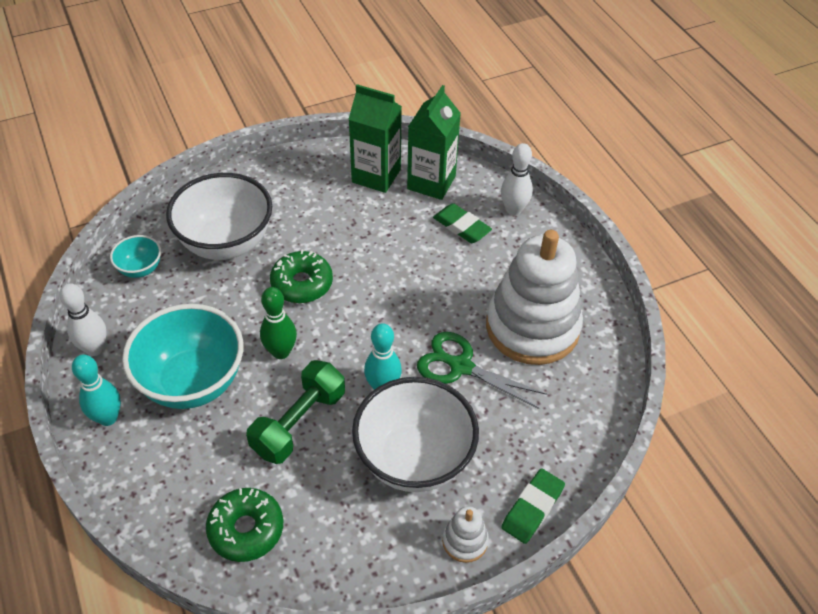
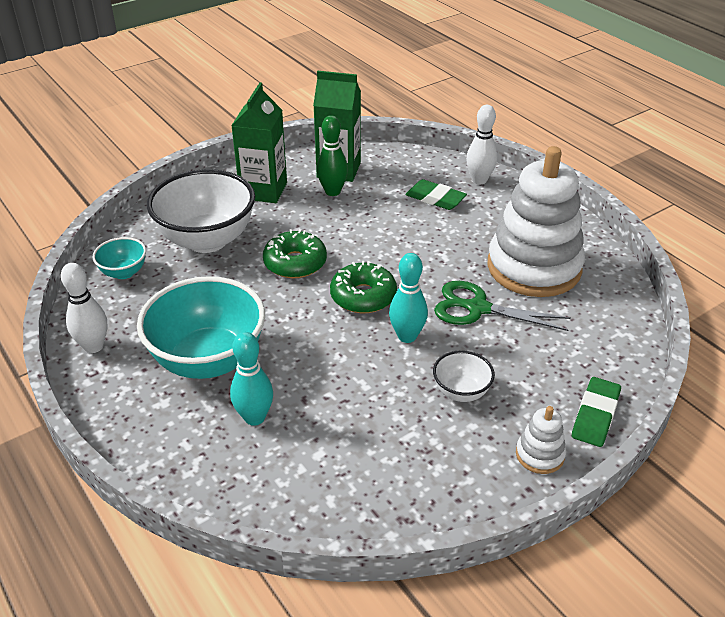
camera: 10 degrees left, 10 degrees down
(108, 418) = (125, 405): turquoise bowling pin -> turquoise bowling pin (254, 417)
(246, 529) = (308, 482): green donut -> green donut (363, 296)
(281, 352) = (293, 321): green bowling pin -> green bowling pin (332, 192)
(299, 423) = (332, 379): green dumbbell -> none
(414, 459) = (461, 392): white bowl -> white bowl, size x0.48
(431, 182) = (393, 169): green carton -> green carton (263, 191)

